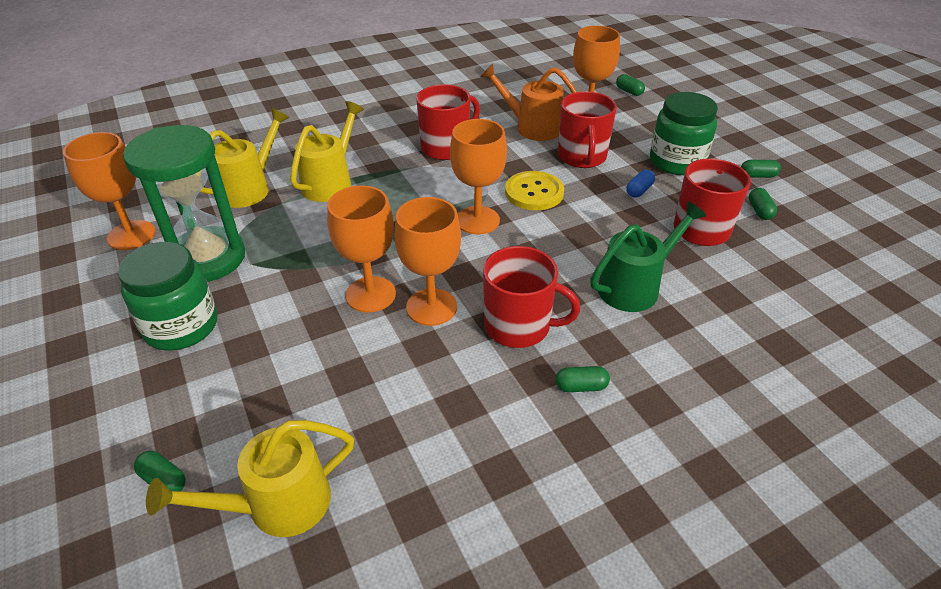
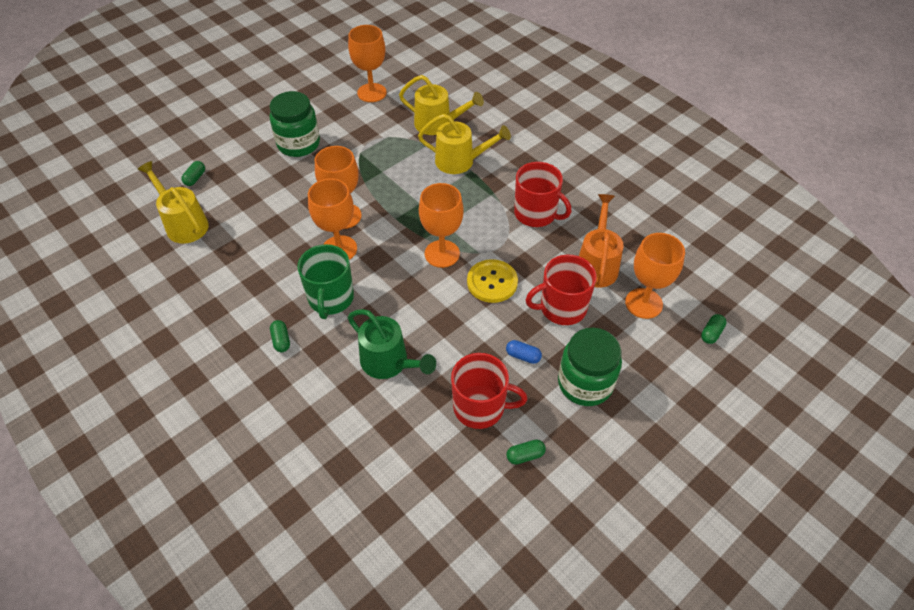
camera: 75 degrees right, 10 degrees up
(207, 258) = (359, 132): green hourglass -> none
(519, 326) = (330, 298): red mug -> green mug
(758, 176) = (589, 456): green capsule -> none

